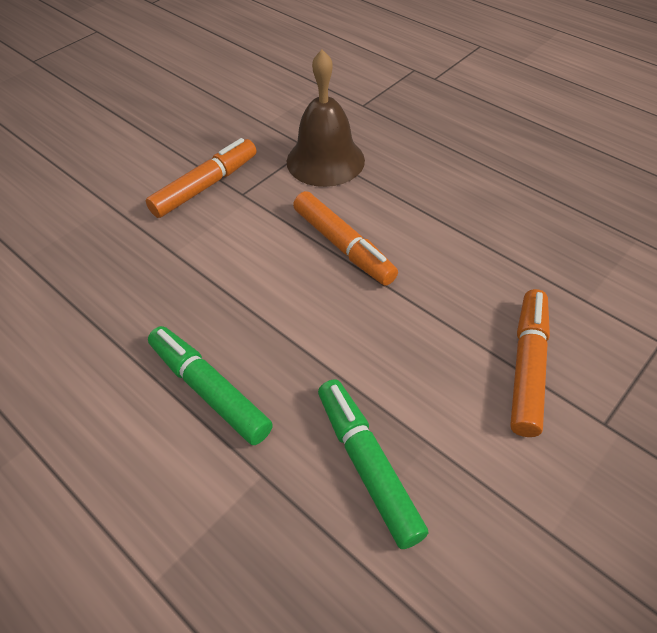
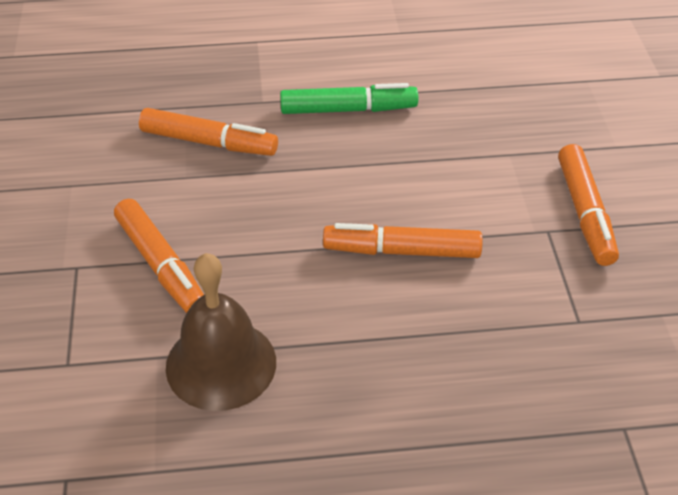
camera: 130 degrees right, 5 degrees down
(325, 160) = (540, 319): brown bell -> brown bell (221, 364)
(367, 466) = (208, 142): green marker -> orange marker

